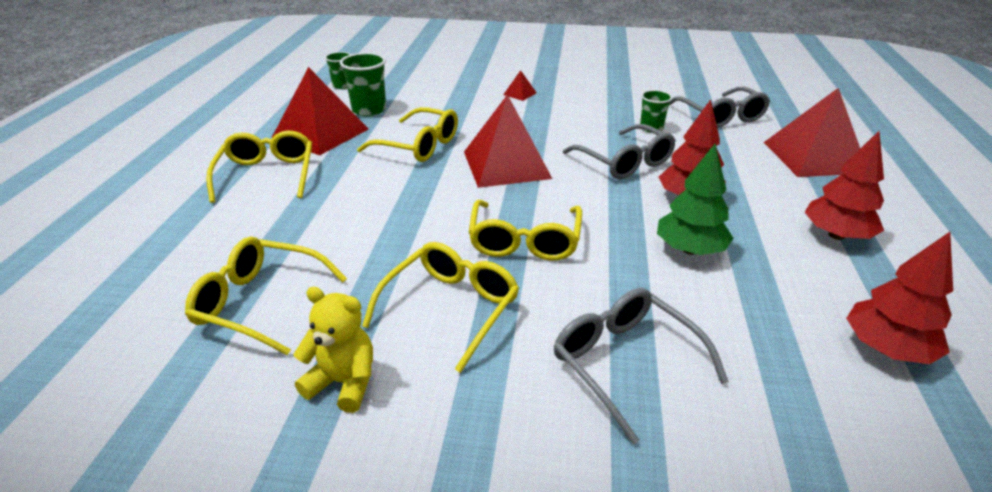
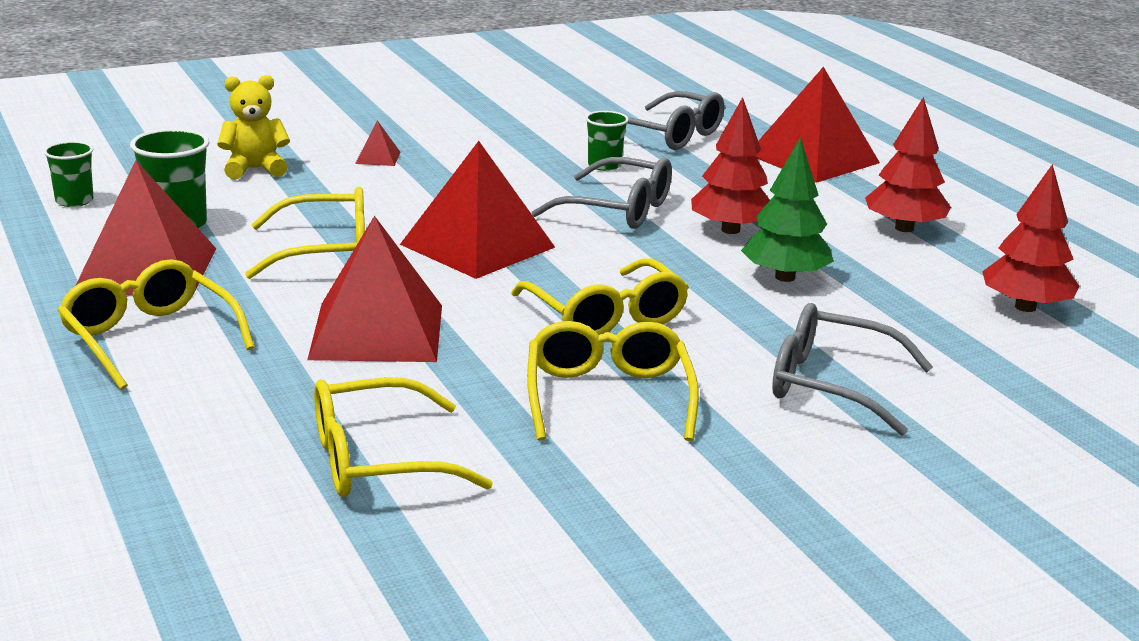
camera: 35 degrees left, 10 degrees down
(343, 383) = (584, 488): yellow teddy bear -> yellow teddy bear (255, 169)
(378, 207) = (377, 331): none -> red pyramid

